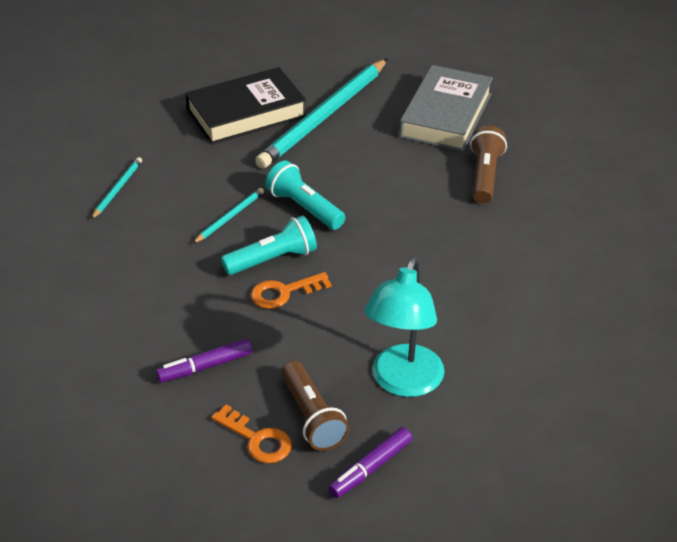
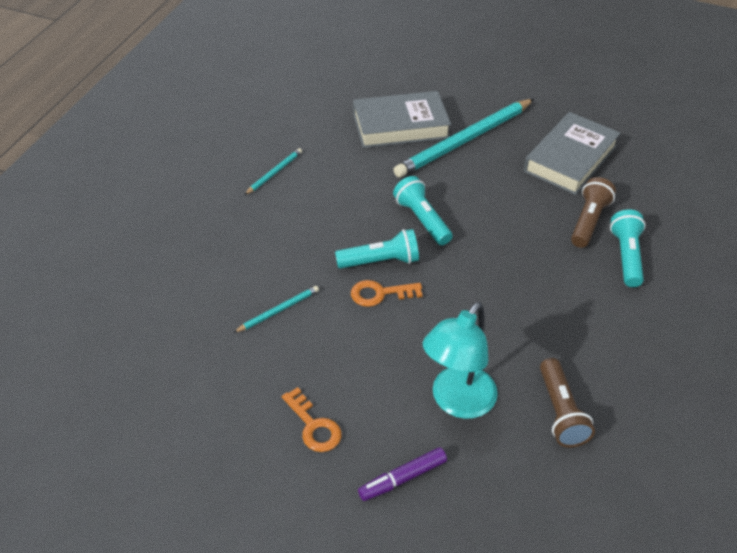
camera: 15 degrees right, 5 degrees up
(205, 367) = (292, 347): purple marker -> none
(229, 217) = (357, 215): turquoise pencil -> turquoise pencil (278, 310)
(246, 113) = (400, 126): black book -> grey book
(312, 417) = (367, 416): brown flashlight -> brown flashlight (560, 412)
(534, 203) = (626, 256): none -> turquoise flashlight

